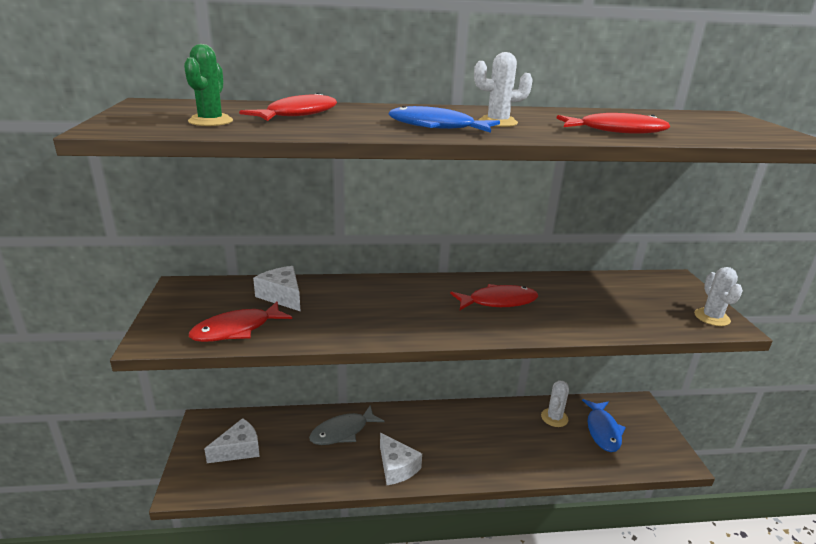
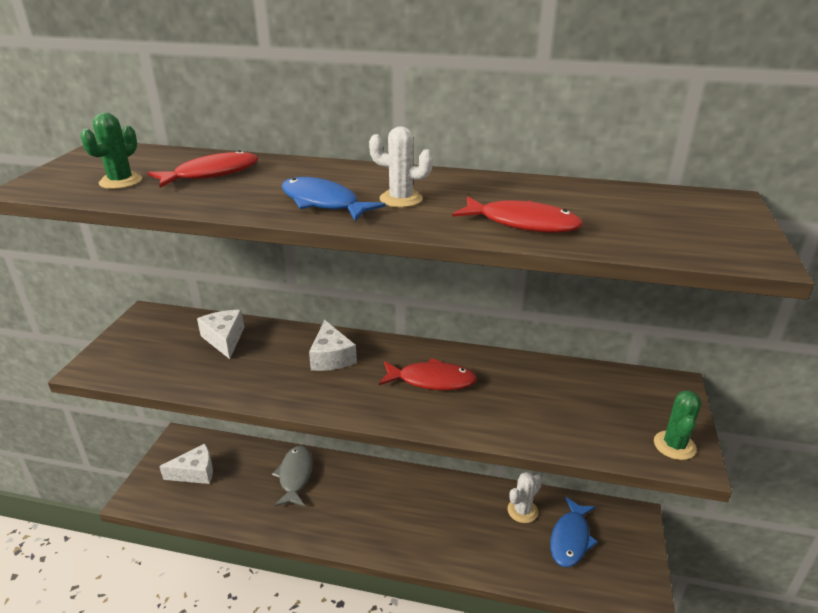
camera: 20 degrees right, 5 degrees up
(237, 329) = (162, 369): red fish -> none
(343, 431) = (295, 476): grey fish -> grey fish turned 105 degrees clockwise
(396, 467) = (327, 525): white cheese -> white cheese (331, 357)
(712, 317) = (674, 445): white cactus -> green cactus

